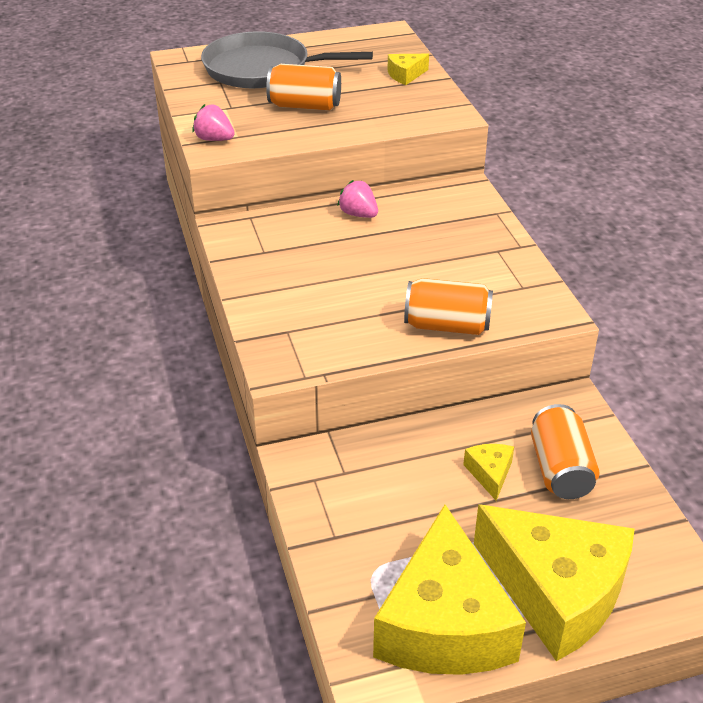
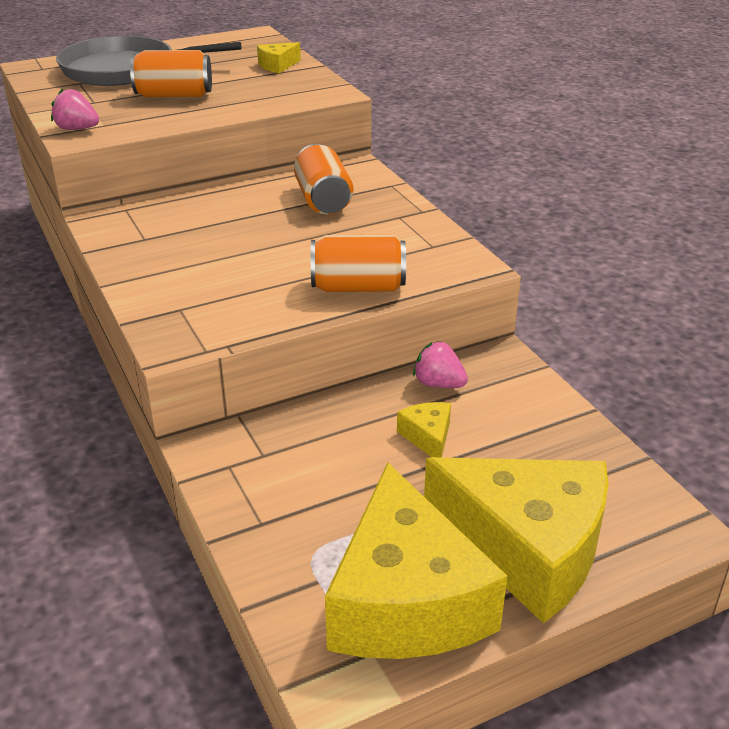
camera: 10 degrees left, 5 degrees down
(358, 214) = (245, 197): pink strawberry -> pink strawberry (438, 384)
(560, 469) = (503, 424): orange can -> orange can (323, 200)

